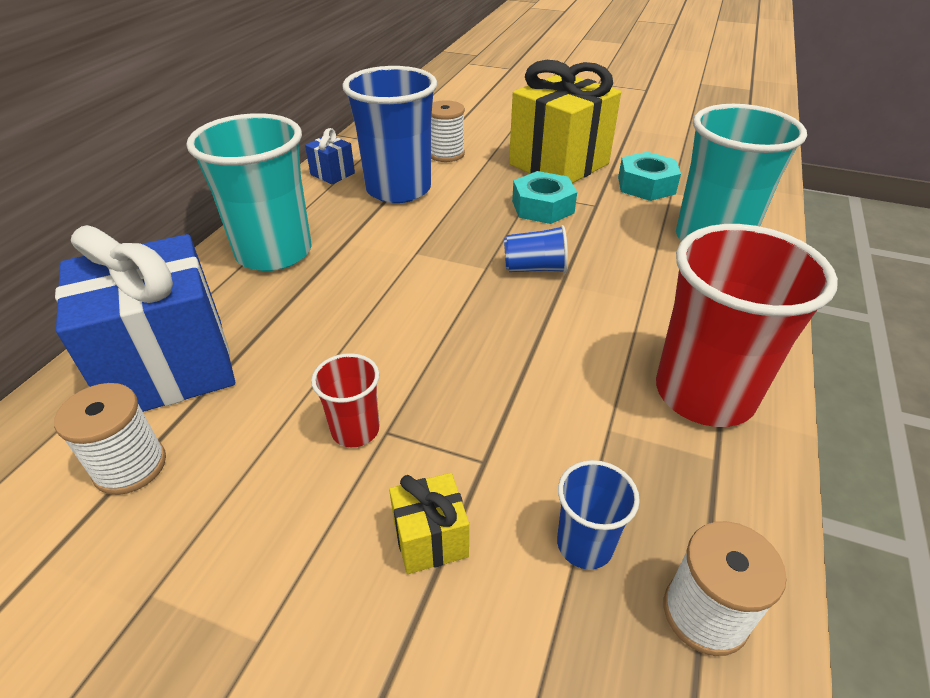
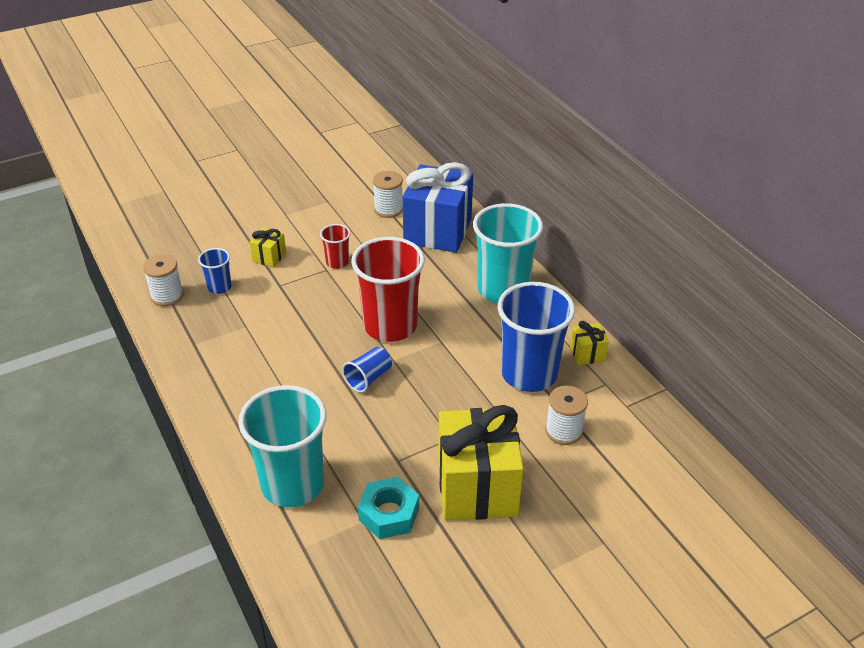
camera: 130 degrees right, 0 degrees up
(332, 174) = (587, 354): blue gift -> yellow gift
(542, 207) = (427, 430): turquoise nut -> none
(704, 393) = (218, 368): red cup -> red cup (390, 326)

